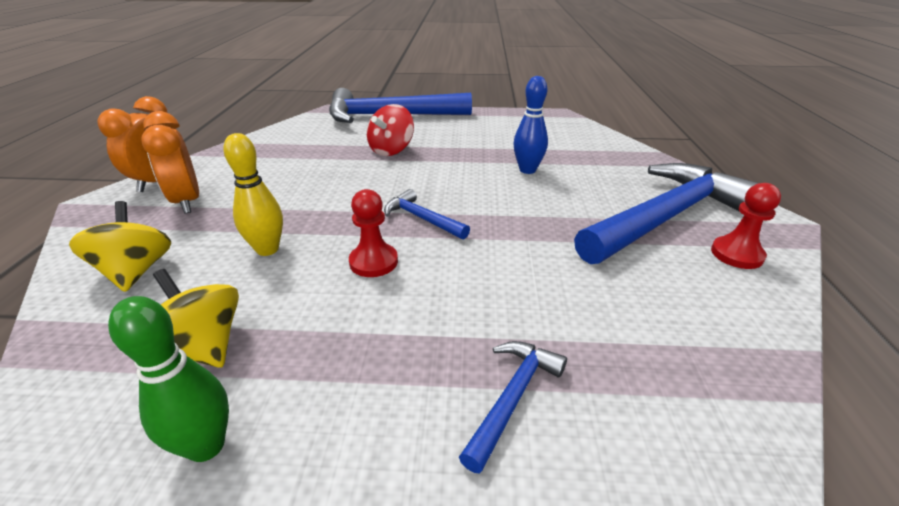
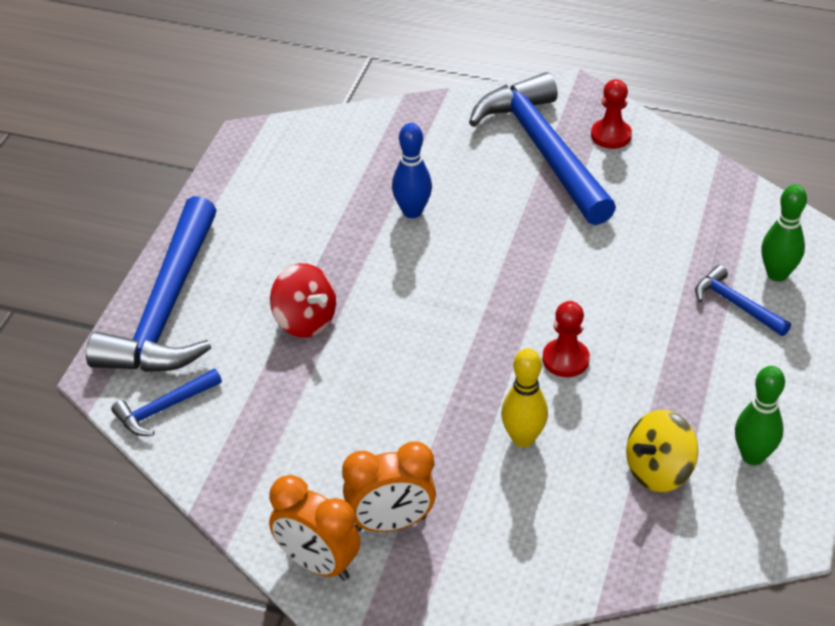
camera: 75 degrees left, 10 degrees up
(136, 271) = (537, 540): yellow spinning top -> none
(422, 219) = (496, 315): blue hammer -> blue hammer (164, 408)
(606, 447) = (777, 274): none -> green bowling pin

